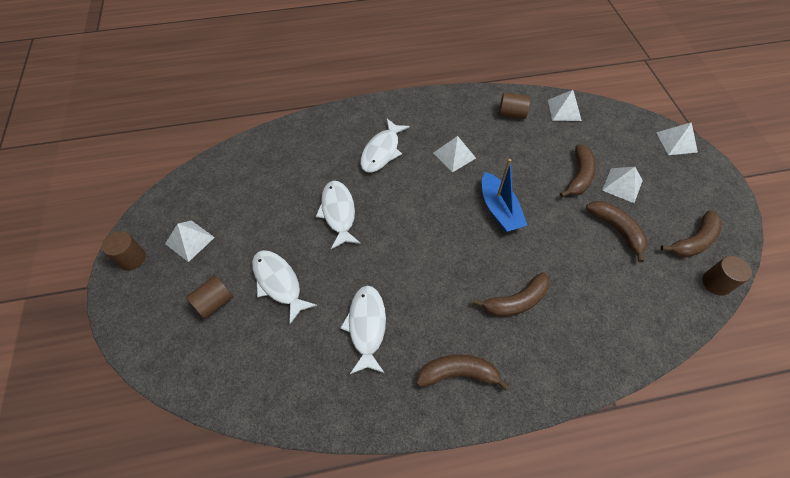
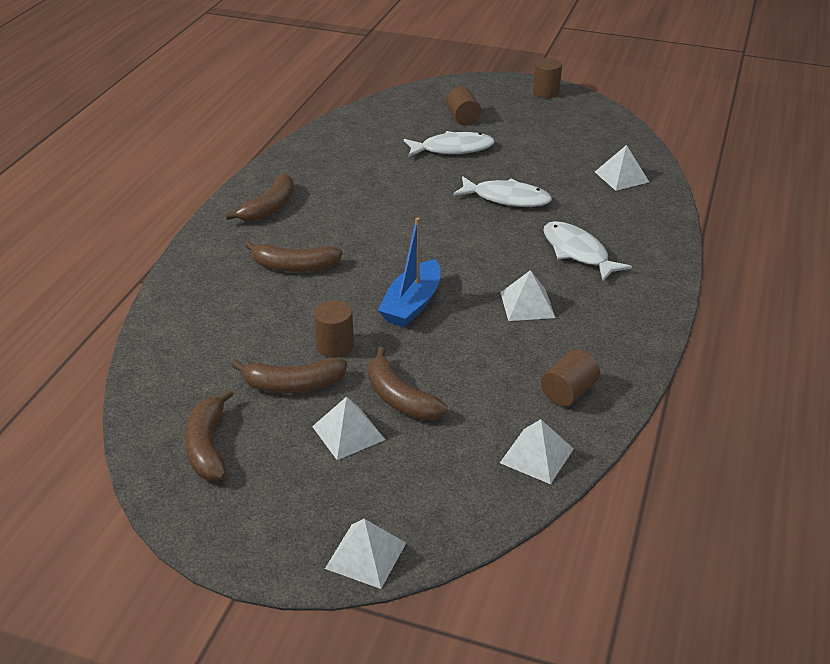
camera: 120 degrees right, 20 degrees down
(189, 240) = (543, 118): white pyramid -> white pyramid (621, 176)
(366, 326) = (363, 178): white fish -> none
(499, 210) = (412, 304): blue boat -> blue boat turned 75 degrees counterclockwise
(516, 301) = (294, 266): brown banana -> brown banana turned 90 degrees counterclockwise
(716, 283) = (144, 427): brown cylinder -> brown cylinder (335, 346)

